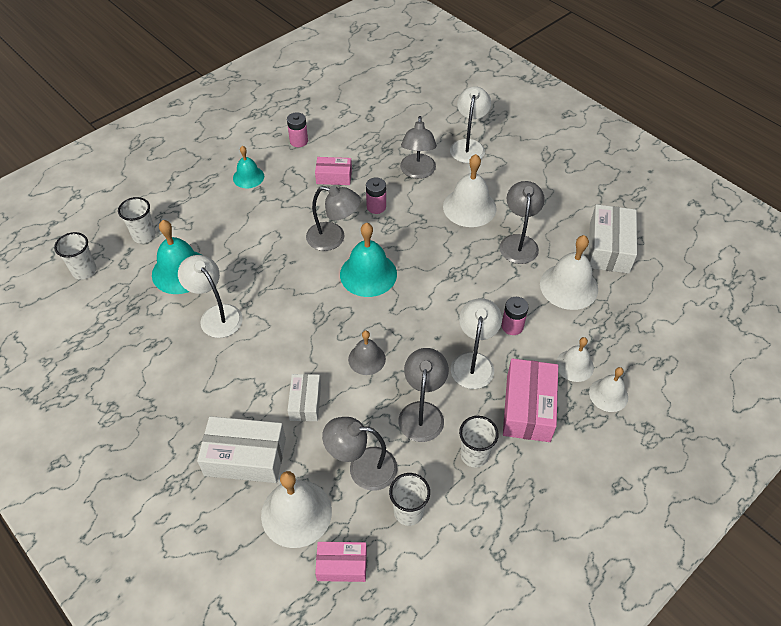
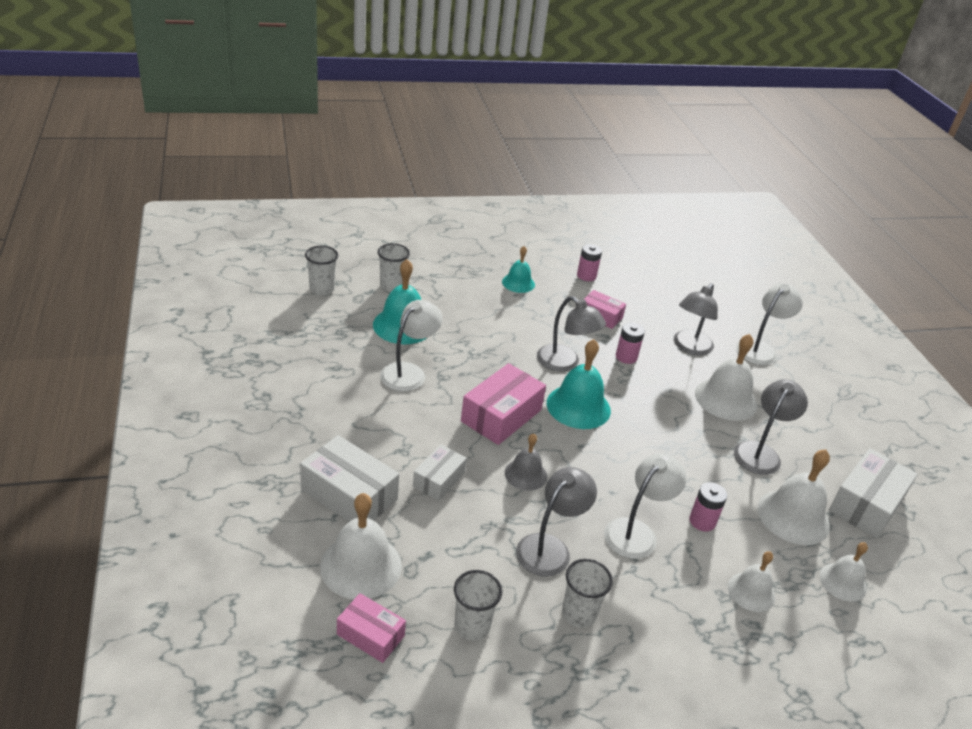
camera: 25 degrees right, 15 degrees down
(216, 315) = (409, 372): white lamp -> white lamp turned 45 degrees clockwise
(362, 468) = (453, 563): grey lamp -> none
(528, 408) = (669, 603): pink box -> pink box (501, 415)
(608, 395) = (774, 639): white bell -> white bell (843, 582)

